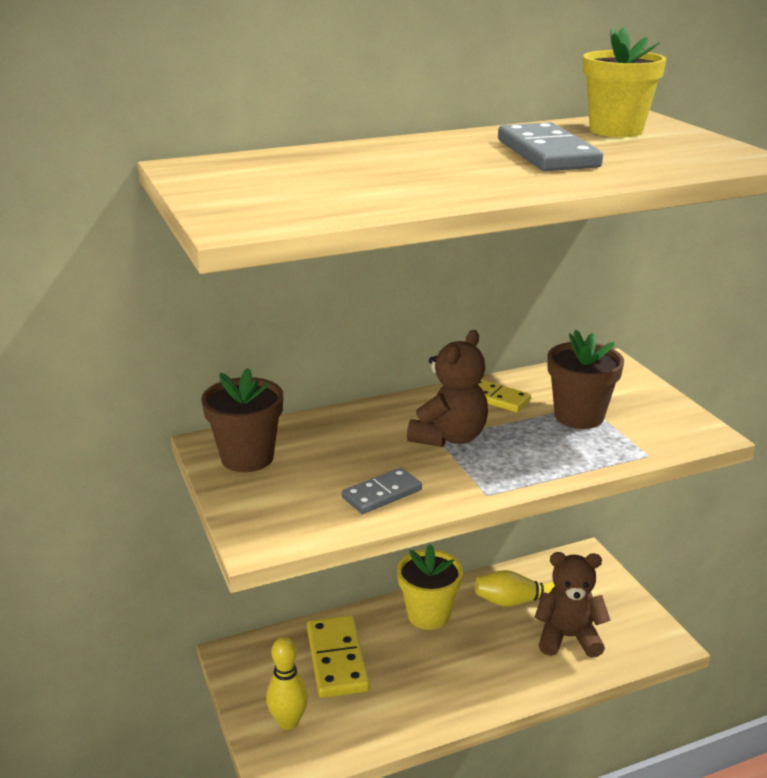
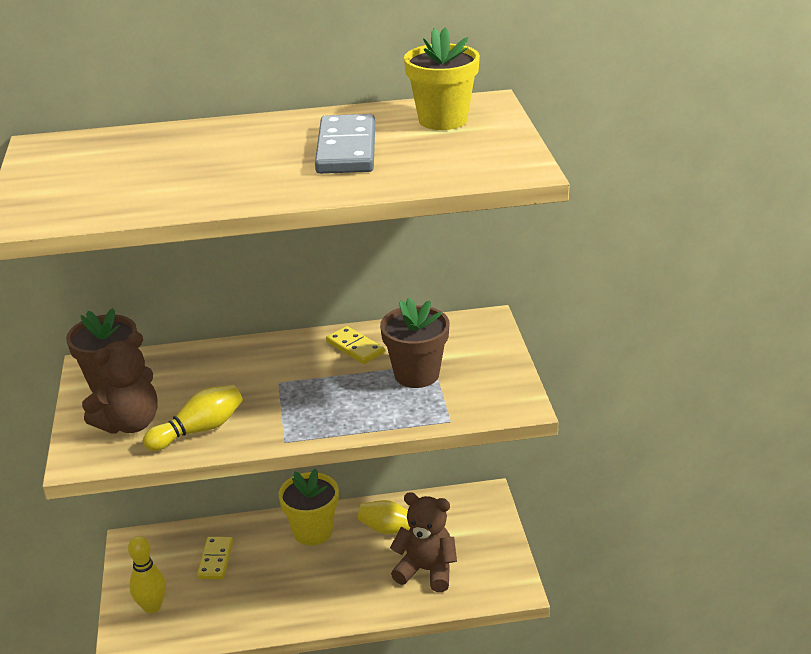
camera: 15 degrees right, 5 degrees up
(336, 659) = (215, 560): yellow domino -> yellow domino, size x0.61
(382, 494) = (199, 430): grey domino -> yellow bowling pin
(449, 437) = (288, 383): brown teddy bear -> brown teddy bear (129, 424)

